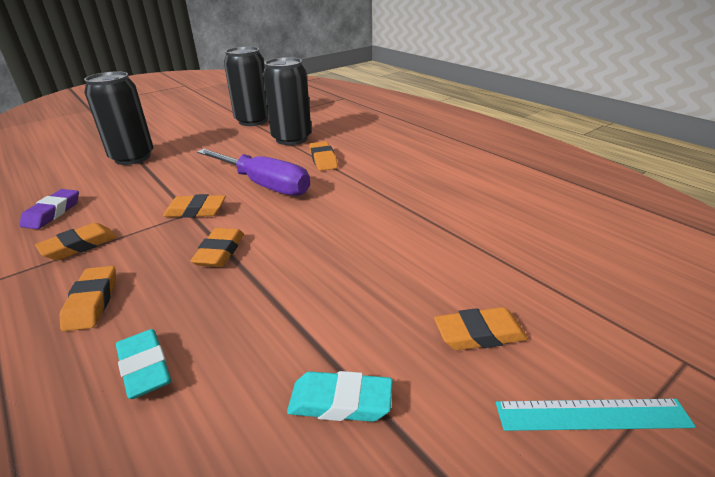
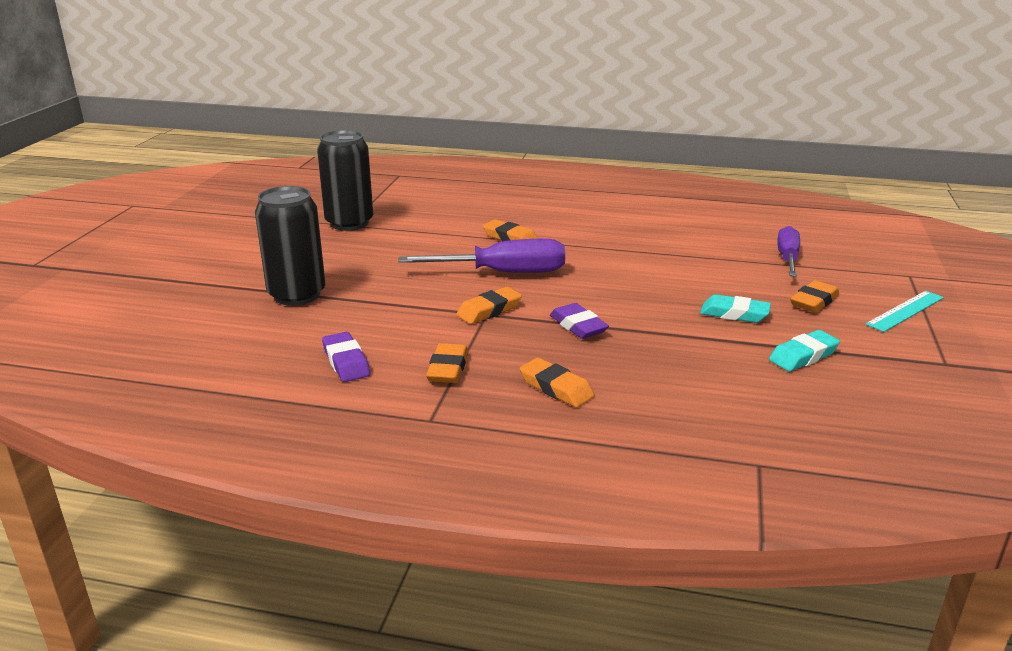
camera: 40 degrees left, 5 degrees down
(145, 368) = (676, 394): turquoise eraser -> turquoise eraser (734, 314)
(220, 252) = (578, 326): orange eraser -> purple eraser
(291, 139) = (437, 229): black can -> none
(538, 266) = (787, 258): none -> purple screwdriver

